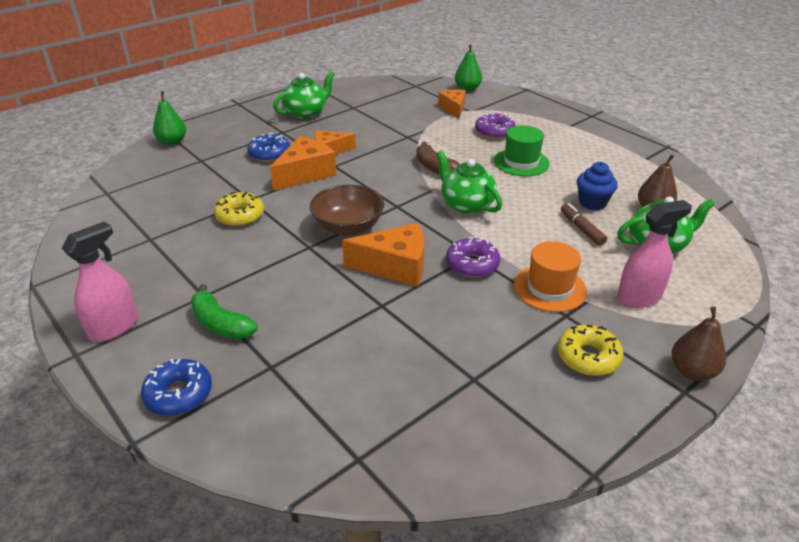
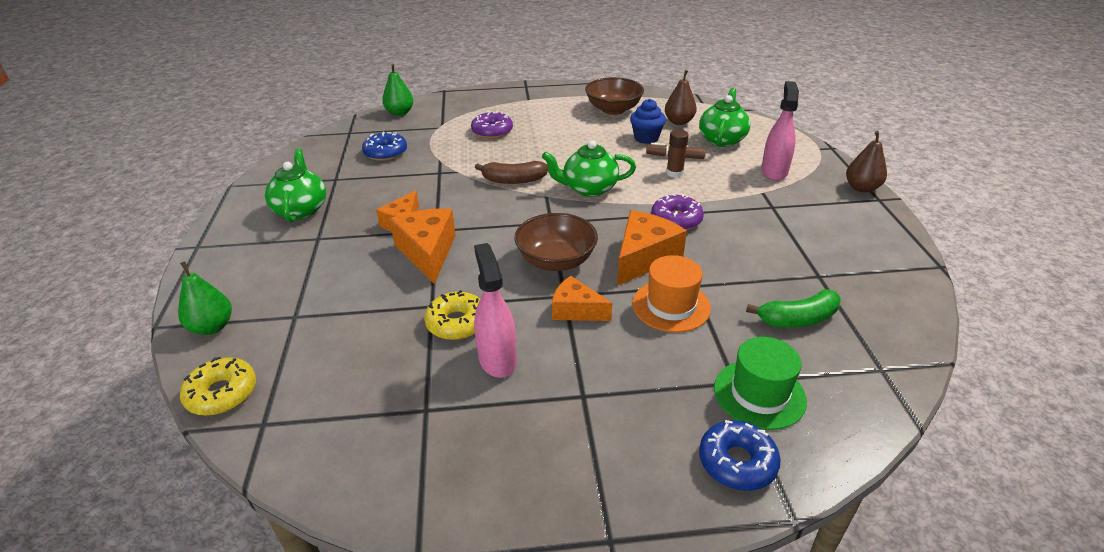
camera: 55 degrees left, 0 degrees up
(114, 327) = (582, 489): pink spray bottle -> pink spray bottle (497, 359)
(221, 324) = (643, 397): green banana -> green banana (798, 319)
(269, 154) = (354, 262): blue donut -> blue donut (385, 153)
(453, 108) = (423, 132): orange cheese -> orange cheese (576, 310)
(521, 162) = (555, 140): green hat -> green hat (759, 394)
(550, 288) = (736, 199): orange hat -> orange hat (671, 306)
(551, 238) = (674, 173): none -> brown glue stick
(588, 357) = (824, 218): yellow donut -> yellow donut (222, 393)
(619, 168) = (613, 109): none -> brown bowl

